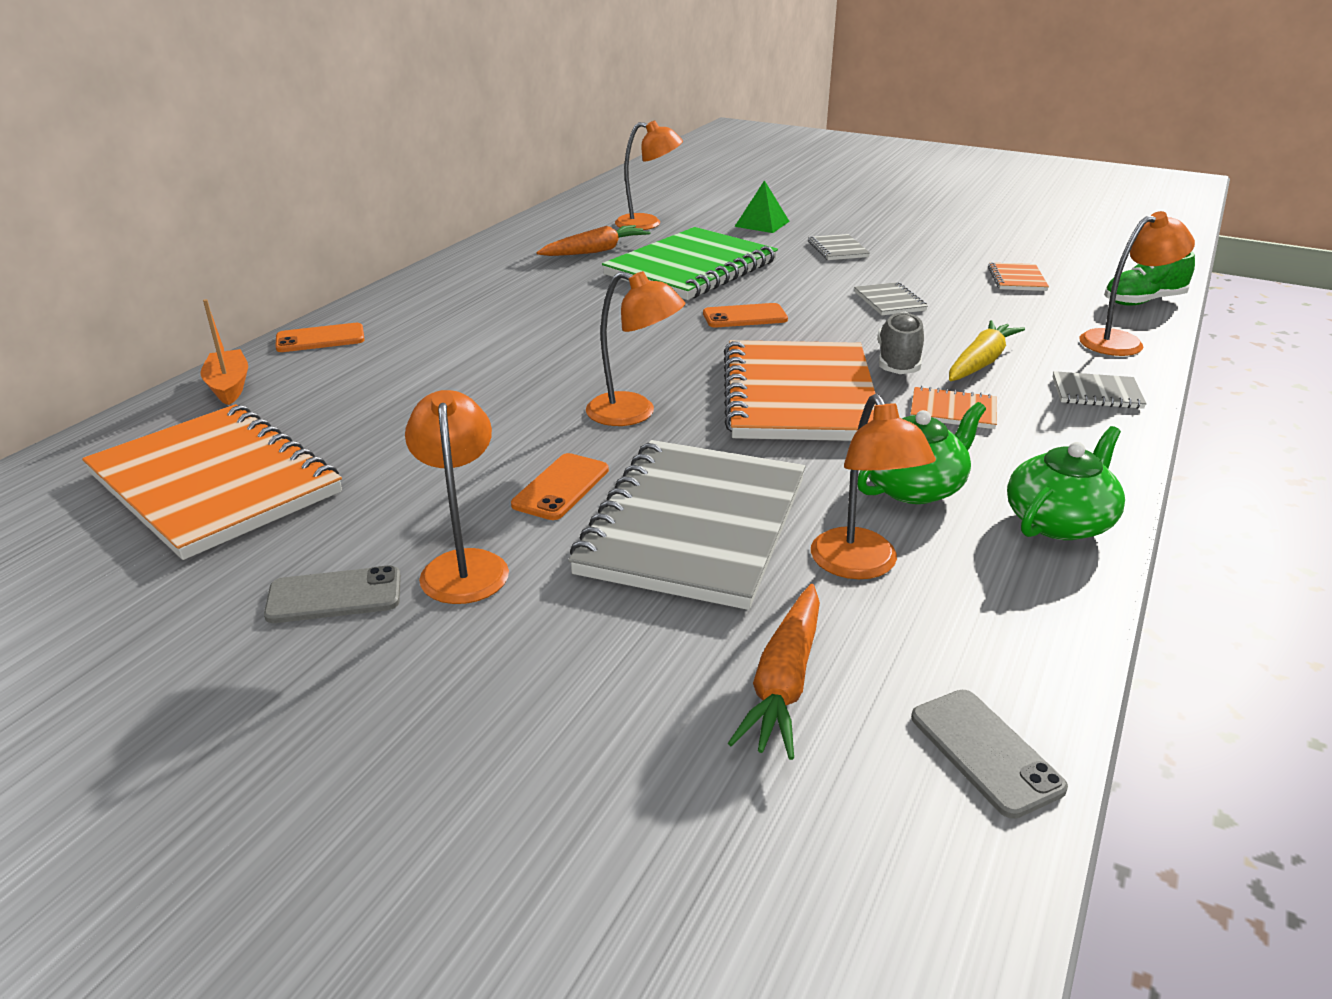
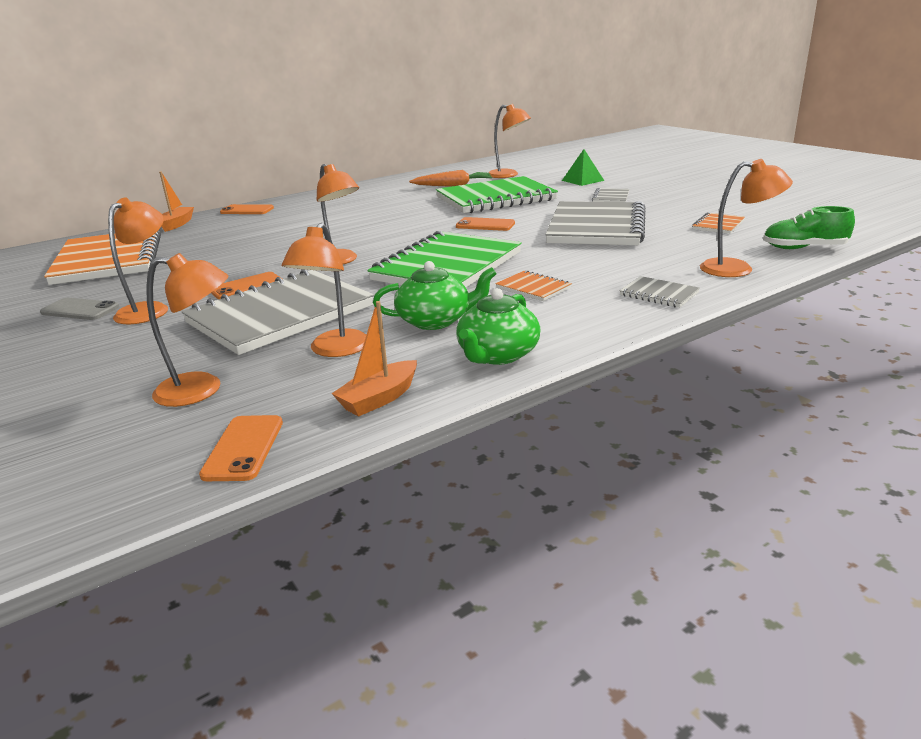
camera: 30 degrees right, 5 degrees down
(784, 682) = (202, 390): orange carrot -> orange lamp
(798, 396) = (447, 266): orange notebook -> green notebook
(889, 301) = (596, 227): grey notebook -> grey notebook, size x2.38
(898, 361) = (543, 258): grey shoe -> none
(980, 362) = (601, 266): yellow carrot -> none
(985, 752) = (243, 448): grey phone -> orange phone
(1027, 623) = (379, 398): none -> orange boat
(1059, 521) = (497, 355): green teapot -> green teapot turned 135 degrees clockwise

